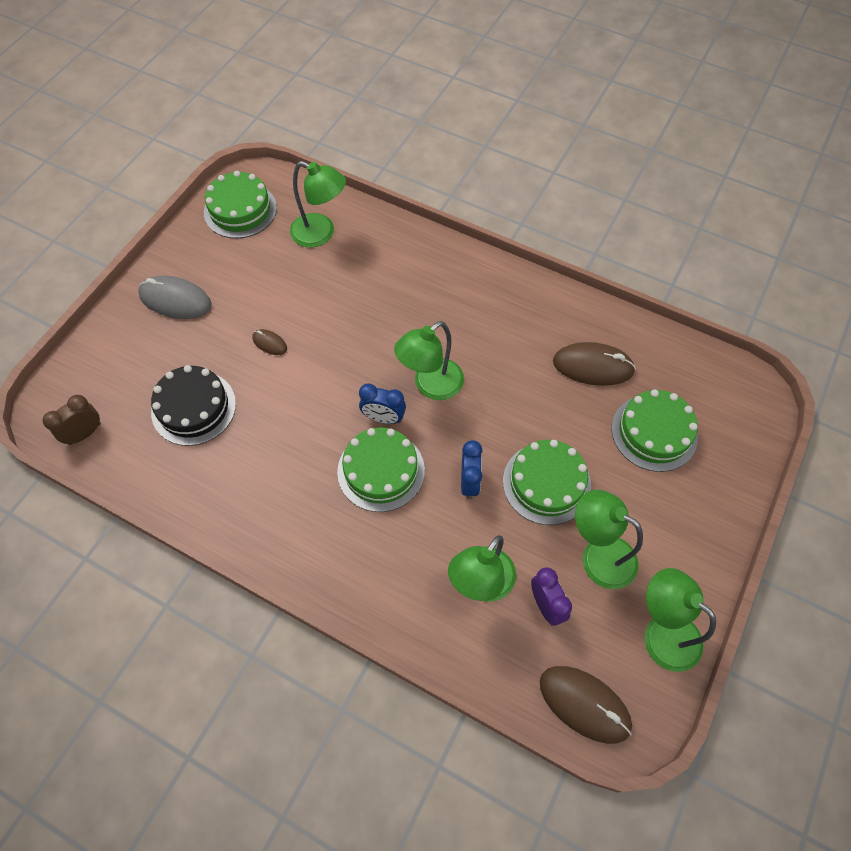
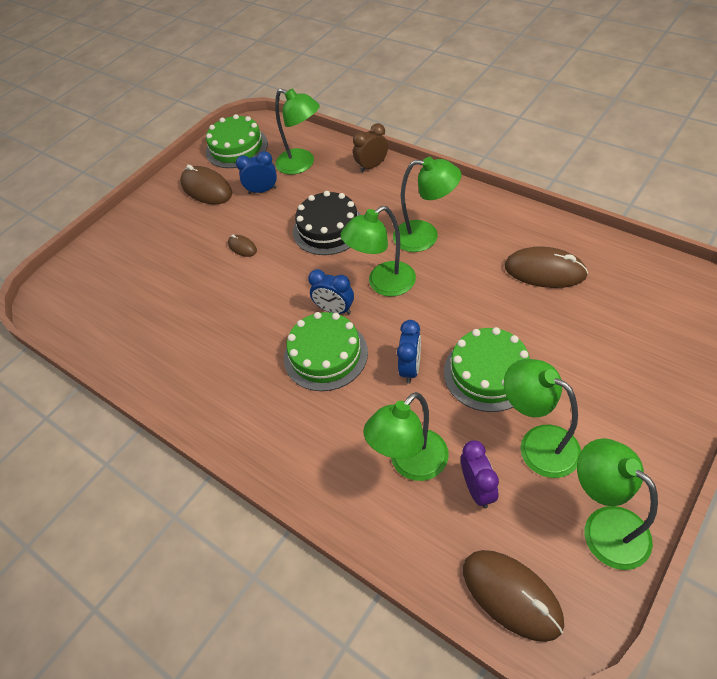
camera: 15 degrees right, 10 degrees down
(84, 433) = (70, 314): brown clock -> brown clock (372, 166)
(175, 300) = (169, 214): grey mouse -> none
(193, 408) = (166, 297): black cake -> black cake (328, 228)
(214, 266) = (206, 189): none -> brown mouse
(280, 269) = (262, 190): none -> blue clock
(468, 327) = (425, 236): none -> green lamp
(654, 432) = (605, 331): green cake -> none

